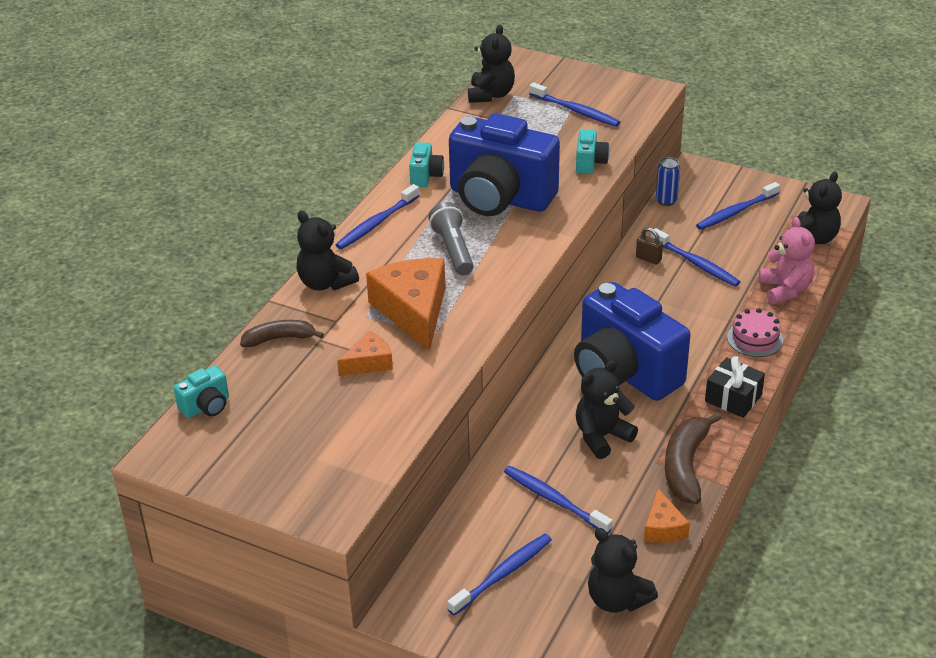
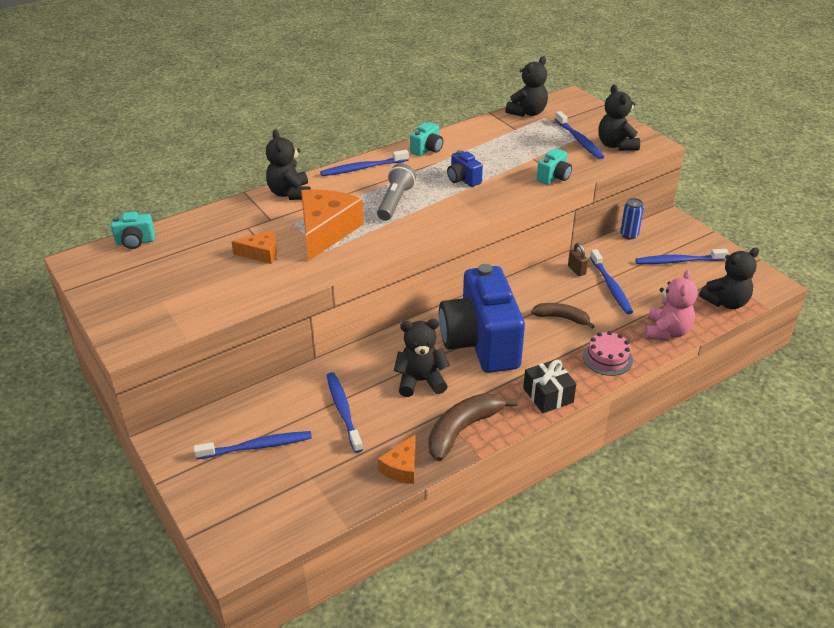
camera: 30 degrees right, 0 degrees up
(279, 339) = (223, 217): brown banana -> brown banana (562, 318)
(500, 198) = (463, 179): blue camera -> blue camera, size x0.41
(617, 599) = (316, 504): black teddy bear -> black teddy bear (616, 145)

